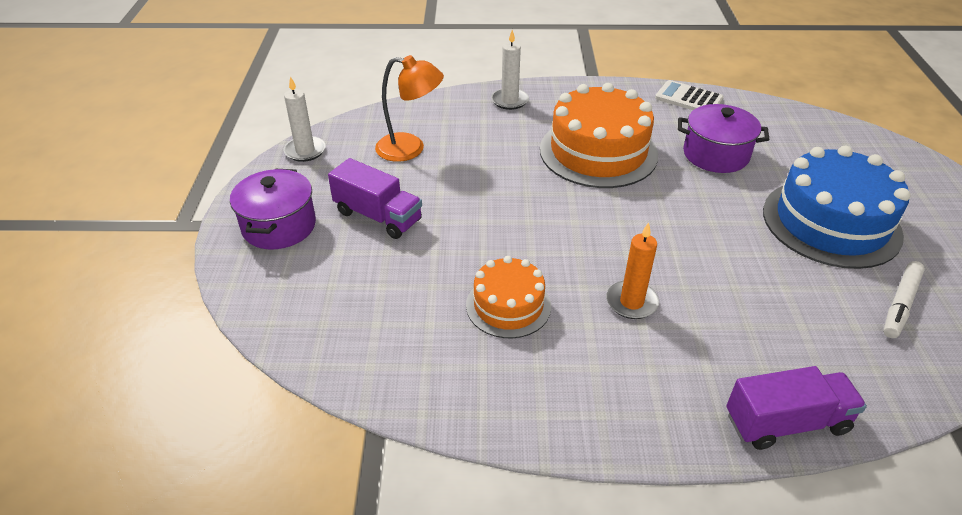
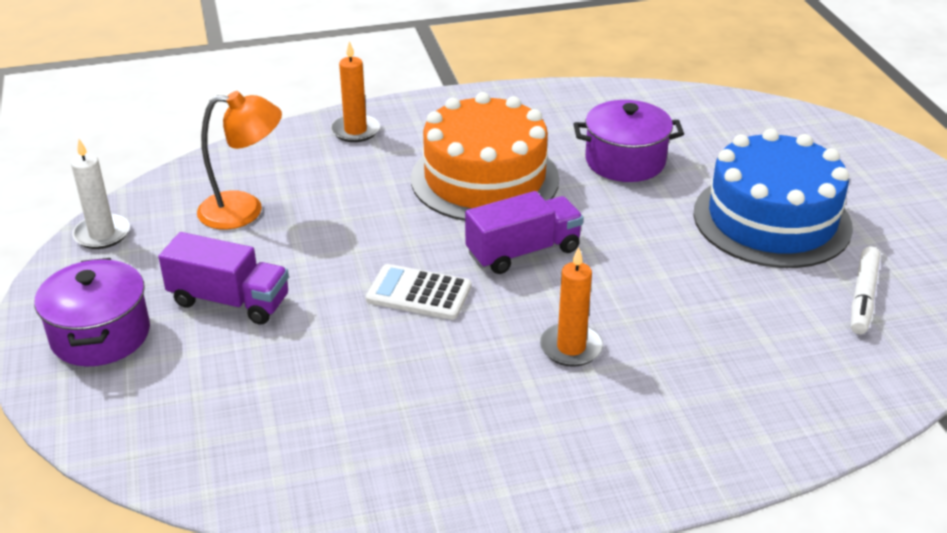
camera: 15 degrees left, 5 degrees down
(508, 305) = (427, 378): orange cake -> none
(509, 101) = (355, 131): white candle -> orange candle
(688, 99) = (577, 98): white calculator -> white calculator (419, 293)
(786, 423) = (771, 444): purple truck -> purple truck (523, 252)

